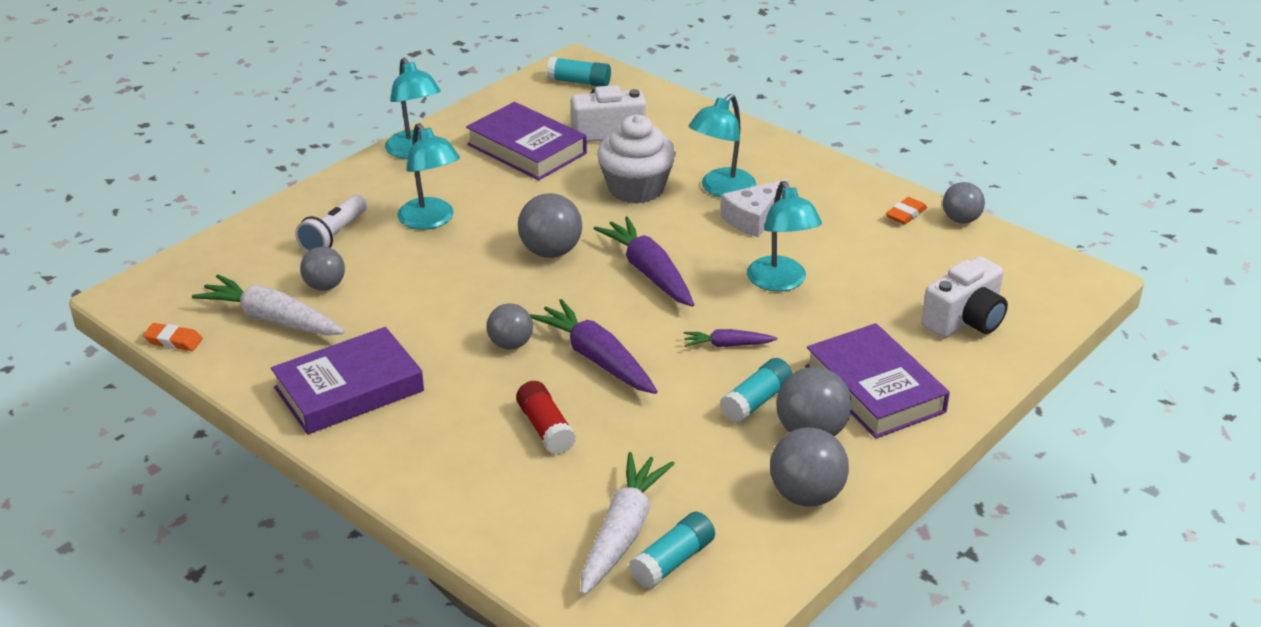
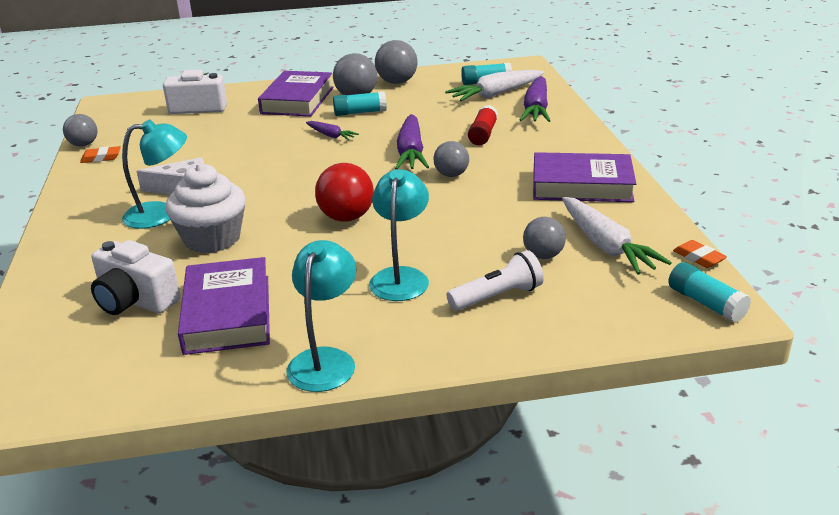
camera: 140 degrees left, 5 degrees down
(551, 252) = (346, 218): grey ball -> red ball
(579, 82) = (47, 376): turquoise glue stick -> turquoise glue stick (706, 303)
(648, 272) = (306, 182): purple carrot -> purple carrot (536, 109)
(781, 282) = (245, 151): turquoise lamp -> none

